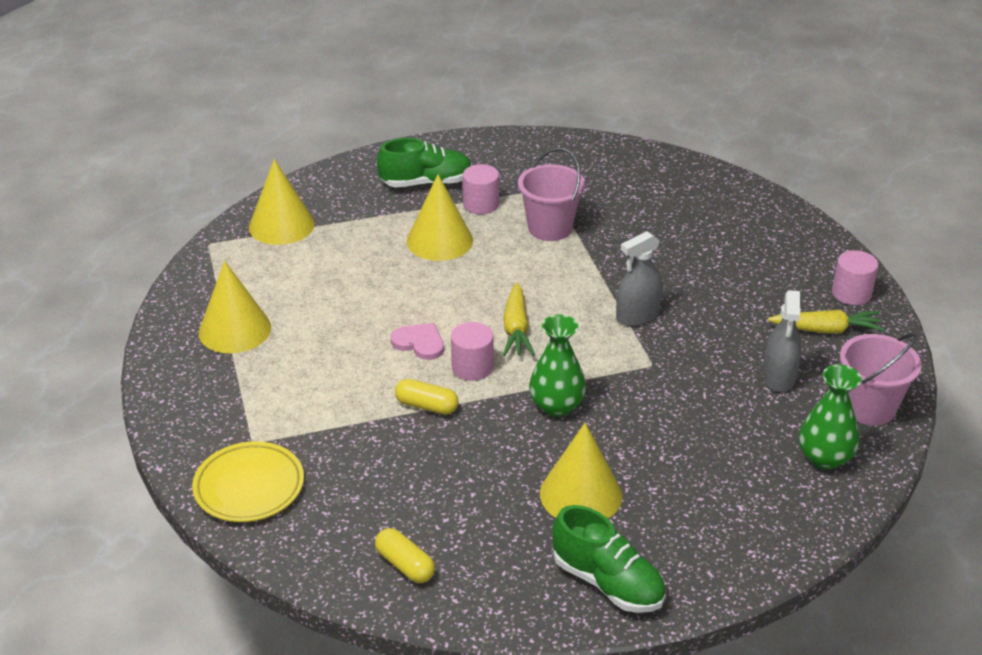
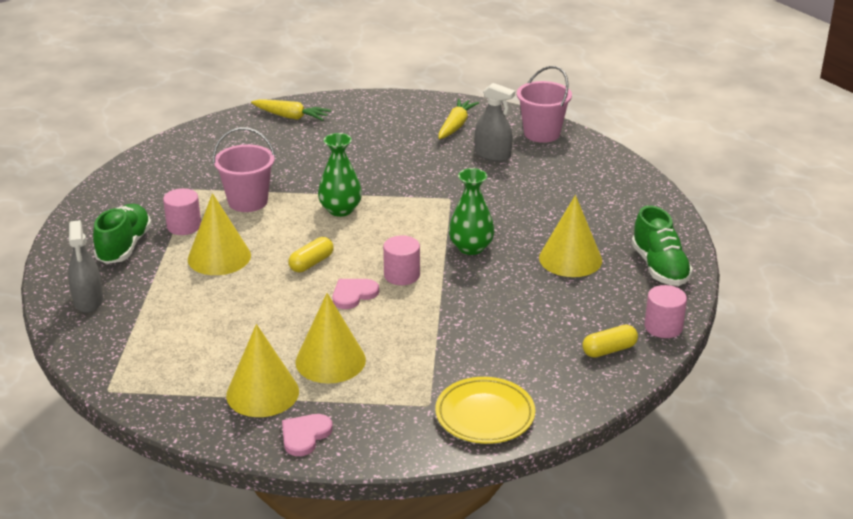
camera: 70 degrees left, 5 degrees down
(180, 373) = (305, 435): none -> pink heart
(281, 225) = (117, 340): yellow cone -> yellow cone (330, 360)
(426, 406) = (435, 306): yellow capsule -> yellow capsule (311, 263)
(516, 329) = (368, 245): yellow carrot -> yellow carrot (291, 117)
(608, 582) = (659, 268): green shoe -> green shoe turned 105 degrees clockwise
(637, 315) = (389, 190): grey spray bottle -> grey spray bottle (88, 301)
(824, 458) = (580, 161): green vase -> green vase (340, 210)
(851, 293) = (423, 107): pink cylinder -> pink cylinder (663, 327)

